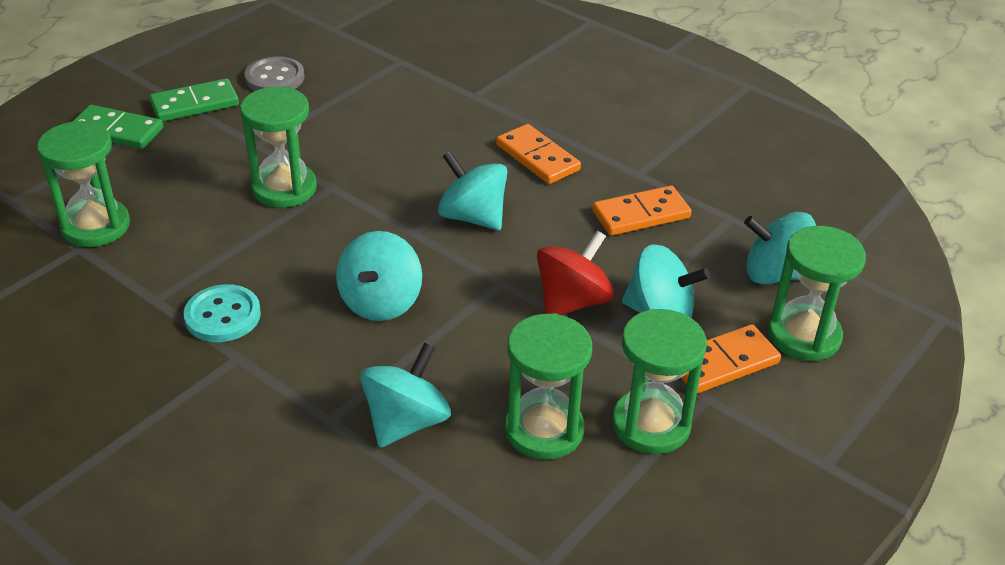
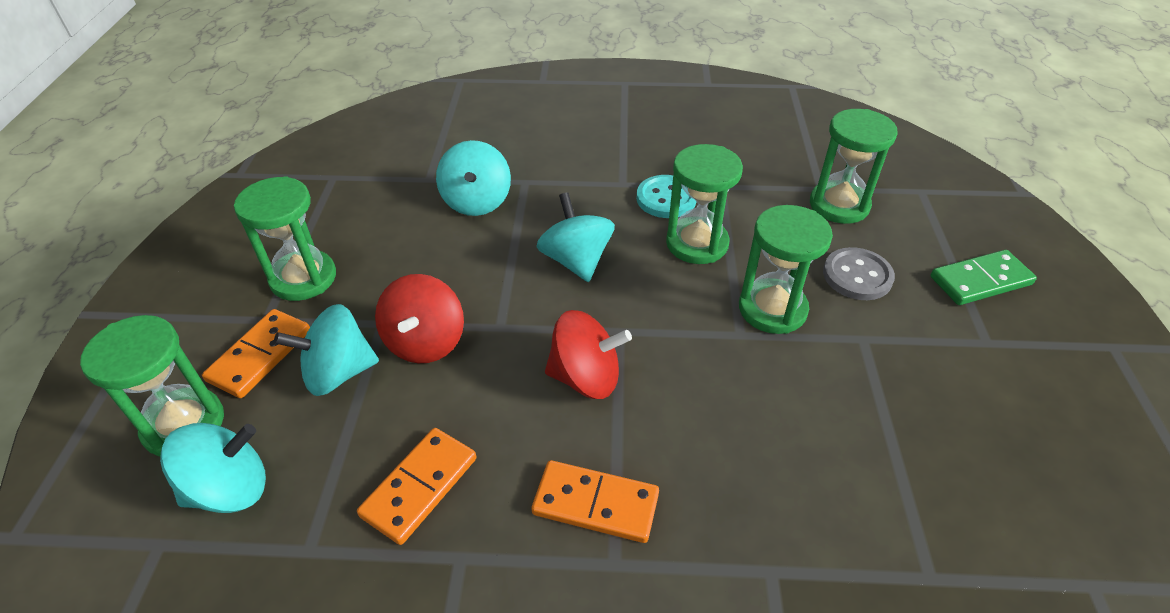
camera: 145 degrees right, 5 degrees up
(195, 104) = (987, 348): green domino -> none
(274, 78) = (992, 436): grey button -> grey button (857, 276)
(472, 217) = (586, 377): turquoise spinning top -> red spinning top
(544, 430) = (381, 239): green hourglass -> green hourglass (697, 243)

